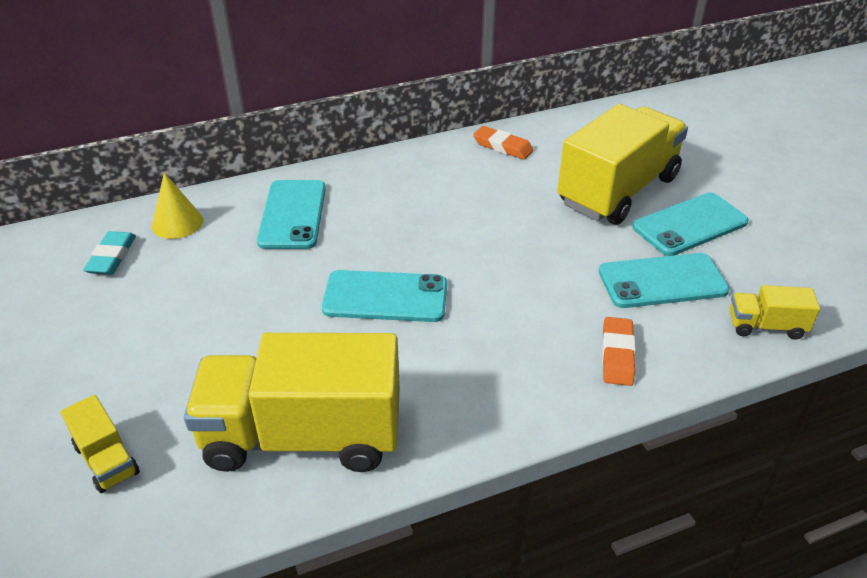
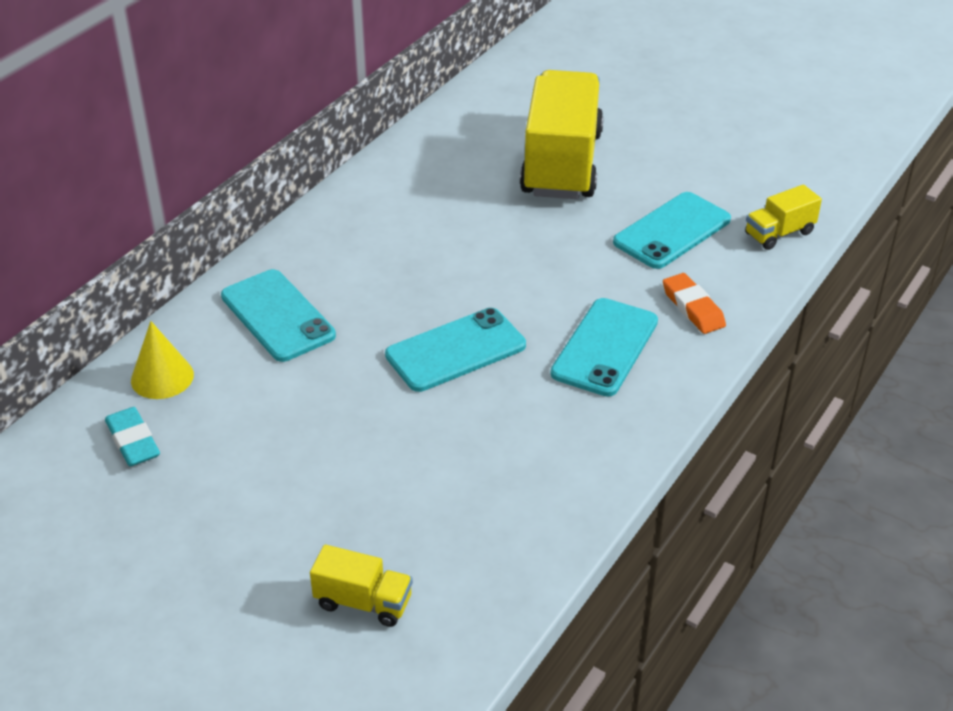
camera: 35 degrees left, 0 degrees up
(303, 436) = (512, 494): yellow truck -> none
(502, 147) = (413, 162): orange eraser -> none
(690, 225) = (649, 171): turquoise phone -> turquoise phone (605, 347)

